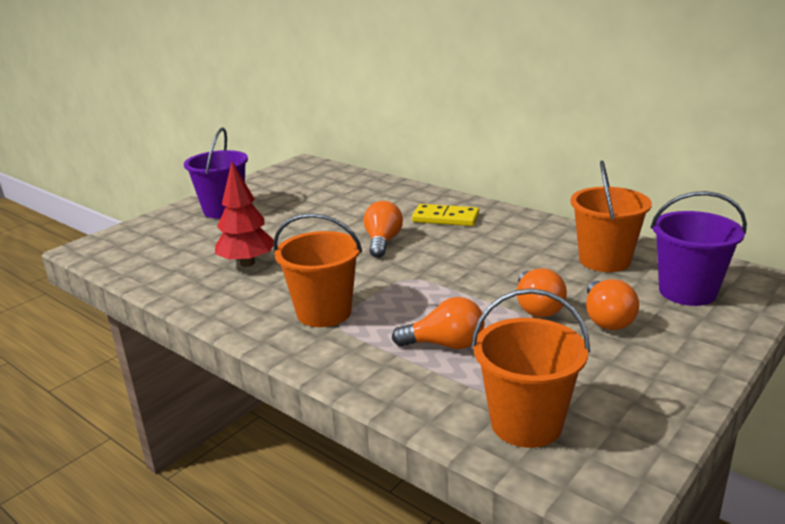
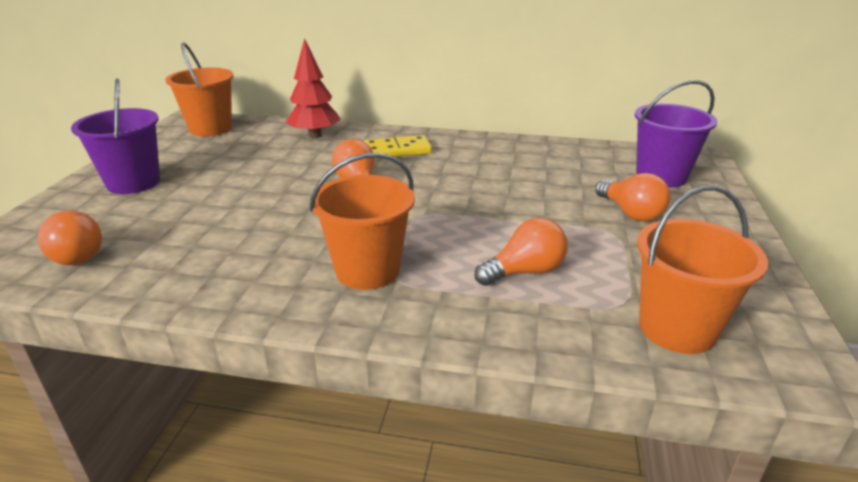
camera: 30 degrees left, 5 degrees up
(247, 263) = (221, 236): red tree -> red tree (315, 135)
(537, 307) = (565, 216): orange light bulb -> orange light bulb (77, 254)
(604, 260) = (573, 163): orange bucket -> orange bucket (210, 128)

